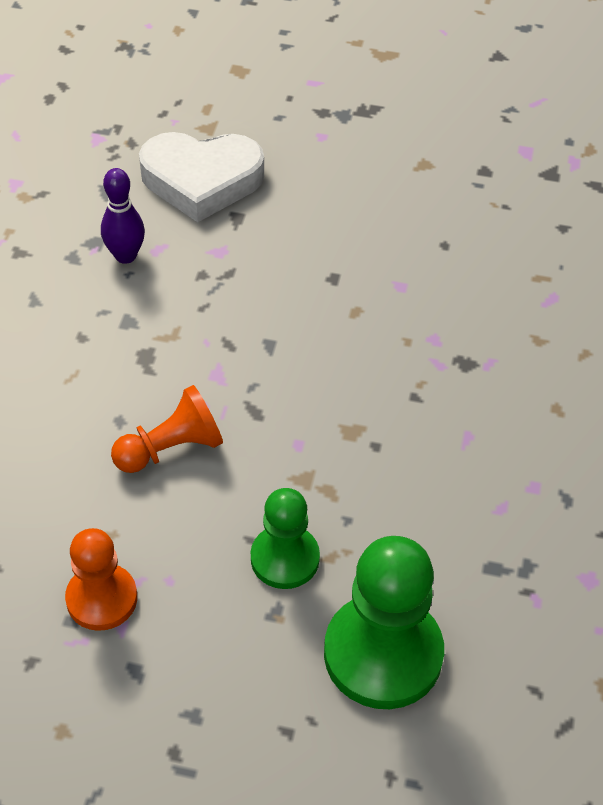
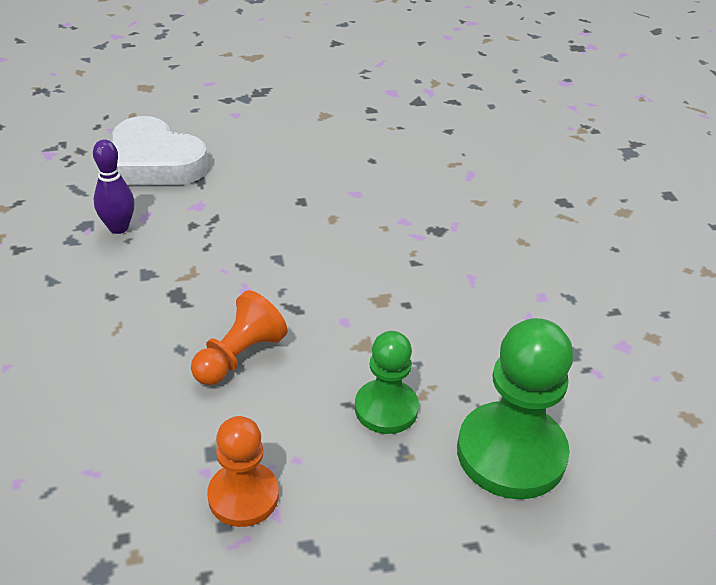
camera: 25 degrees left, 10 degrees down
(201, 180) = (155, 162): white heart -> white heart turned 60 degrees clockwise

